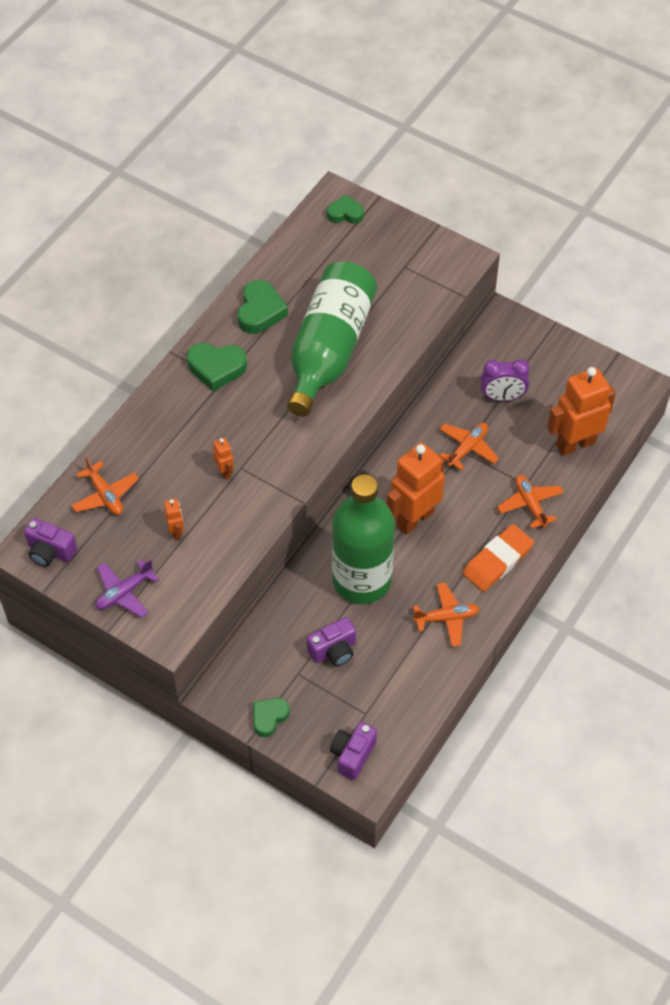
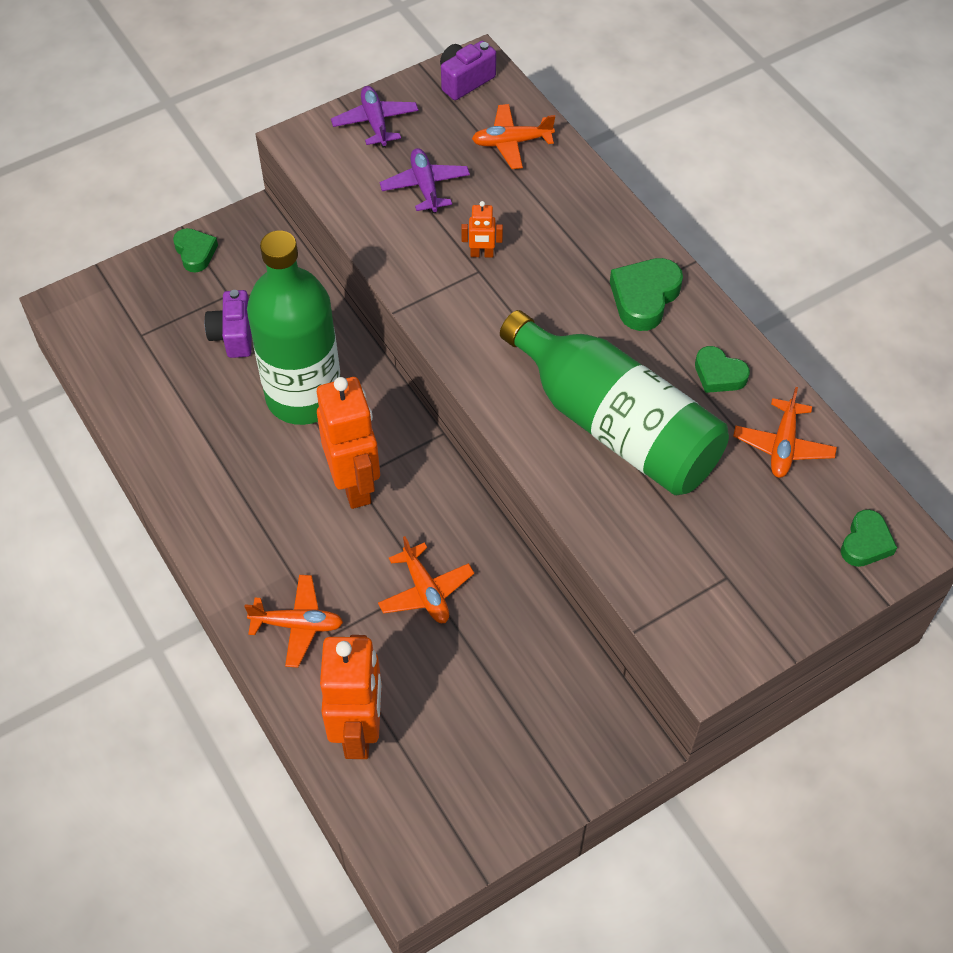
camera: 115 degrees right, 0 degrees up
(176, 532) = (425, 186): orange robot -> purple plane
(260, 311) = (719, 374): green heart -> green heart, size x0.66
(352, 755) = (103, 305): purple camera -> none
(446, 618) = (200, 459): orange plane -> orange plane (783, 446)
(497, 561) = (240, 547): orange eraser -> none
(502, 397) = (487, 674): purple clock -> none

